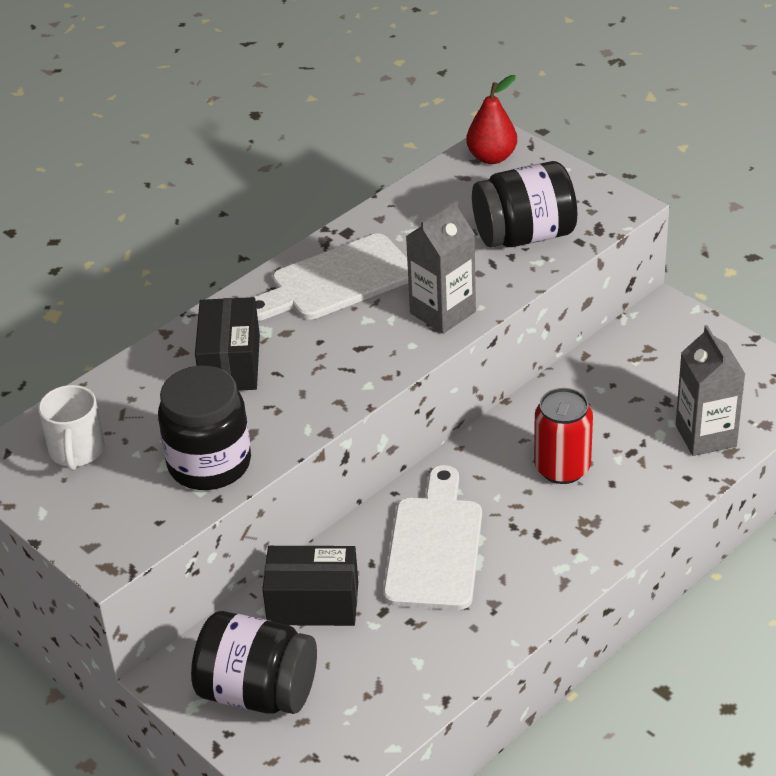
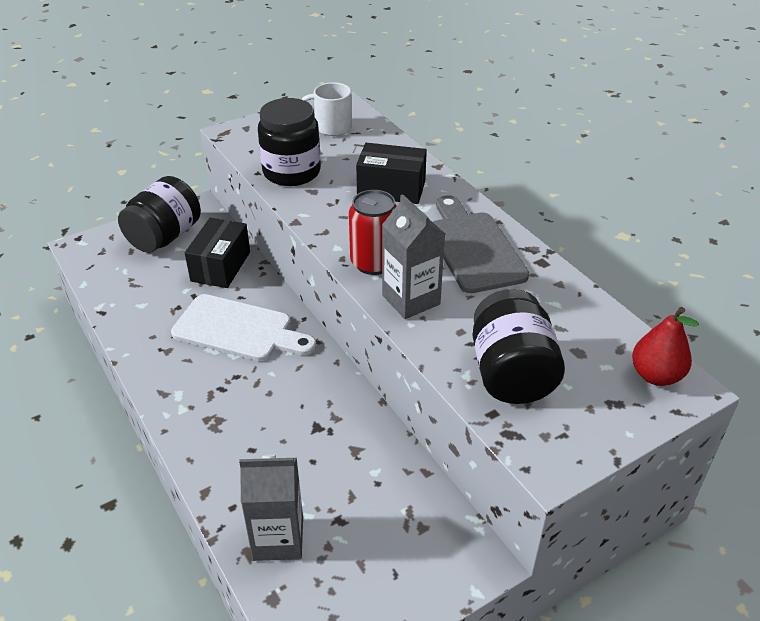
camera: 100 degrees right, 0 degrees up
(336, 281) = (473, 248): white cutting board -> grey cutting board
(562, 468) = (284, 420): red can -> red can (374, 263)

